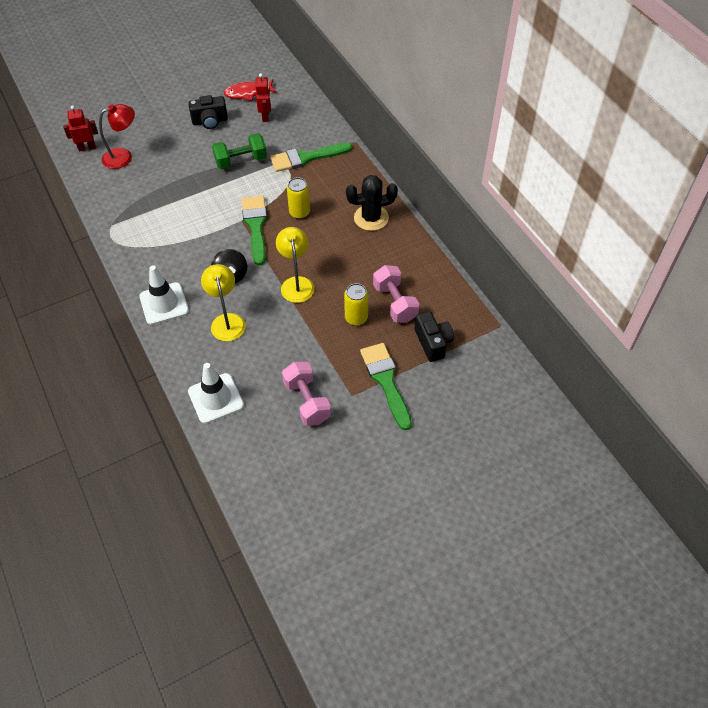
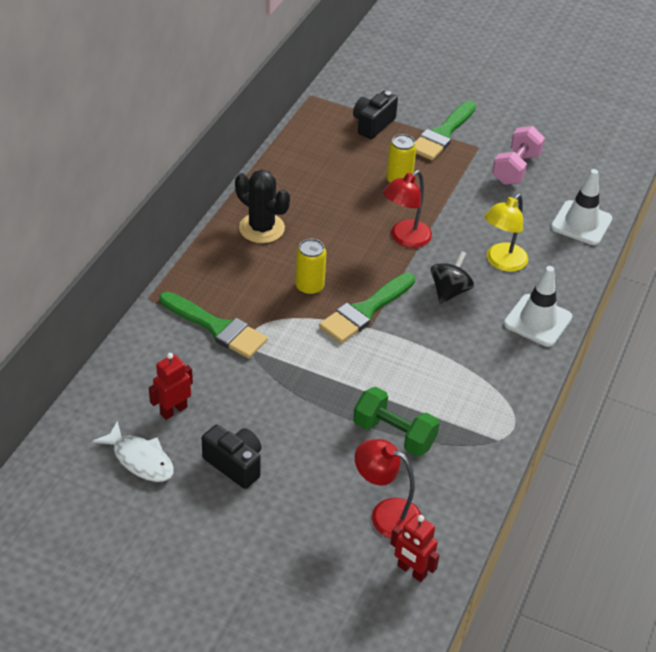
camera: 130 degrees left, 10 degrees down
(241, 161) = (278, 385): green dumbbell -> green dumbbell (394, 434)
(248, 93) = (140, 459): red fish -> white fish
(296, 283) = (405, 239): yellow lamp -> red lamp
(395, 303) = (354, 164): pink dumbbell -> none

